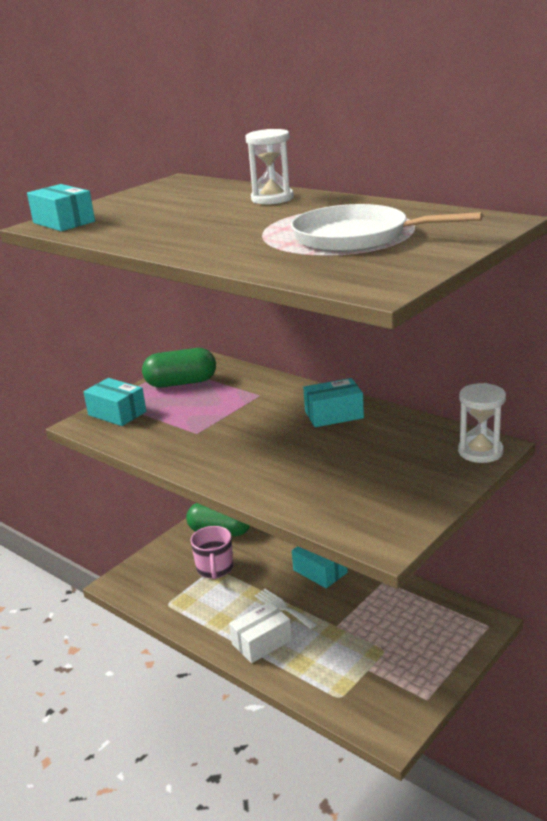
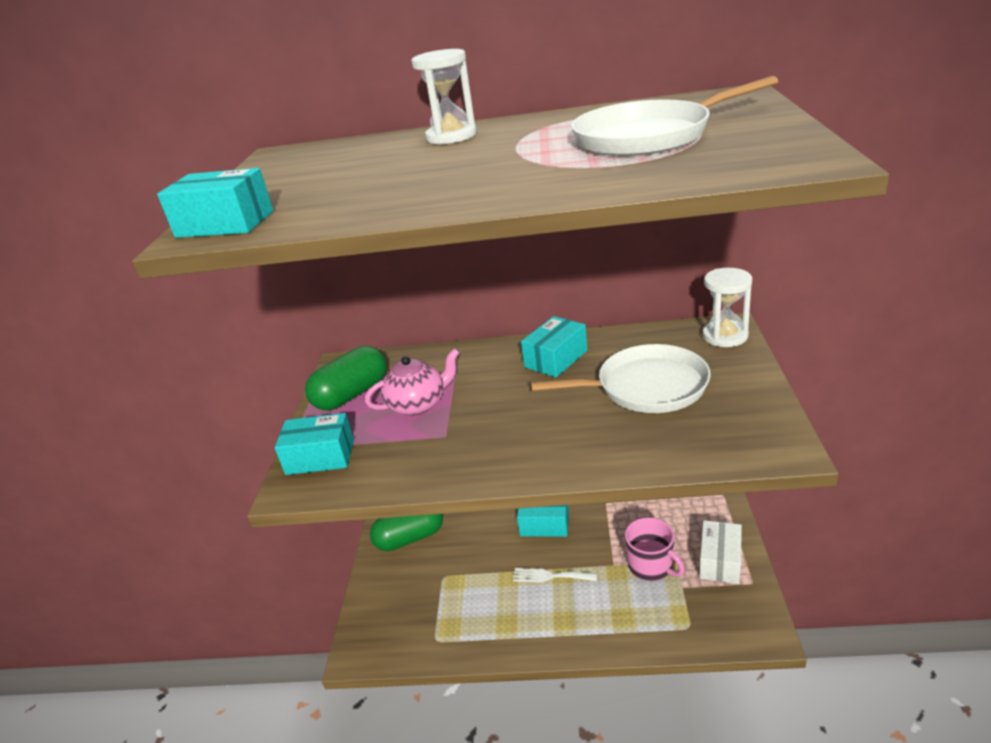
camera: 35 degrees left, 5 degrees up
(208, 406) = (418, 404): none -> pink teapot
(215, 568) = (445, 576): pink mug -> pink mug (651, 566)
(262, 642) = (568, 620): white box -> white box (720, 561)
(362, 461) = (646, 387): none -> white pan

